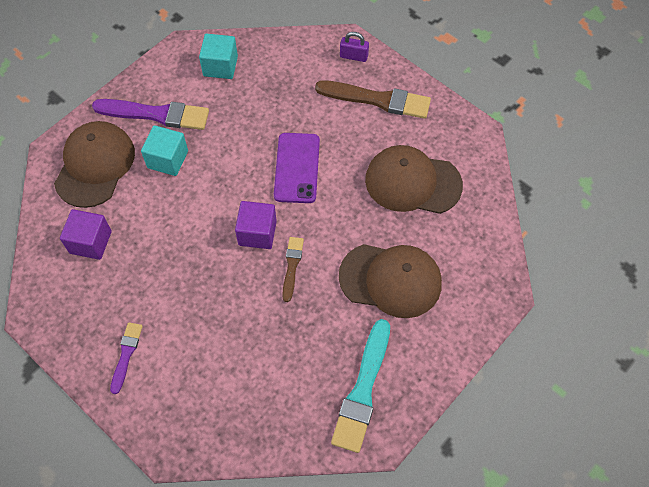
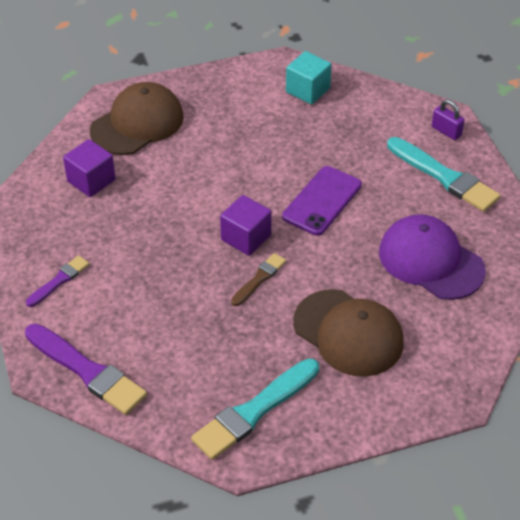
camera: 30 degrees right, 15 degrees down
(156, 114) = (220, 105): purple brush -> purple brush (87, 371)
(167, 159) = (205, 145): turquoise cube -> none
(377, 100) = (444, 177): brown brush -> turquoise brush
(412, 182) = (431, 261): brown cap -> purple cap

